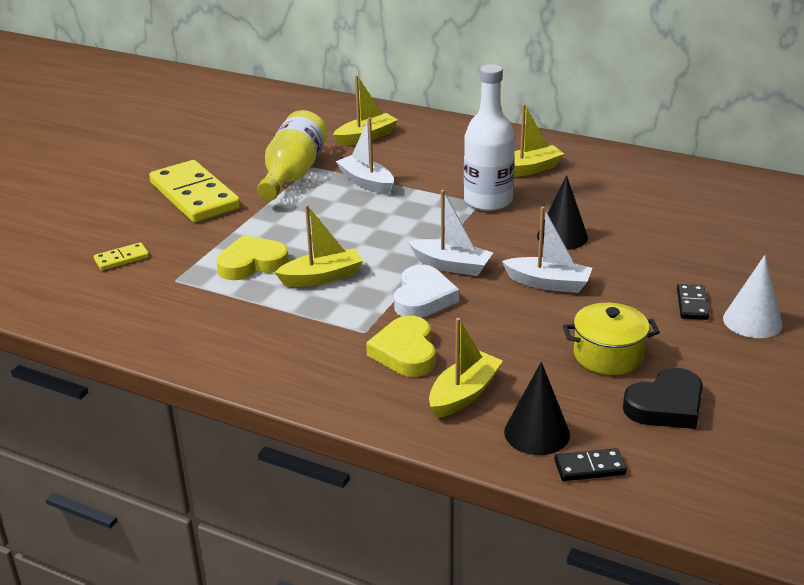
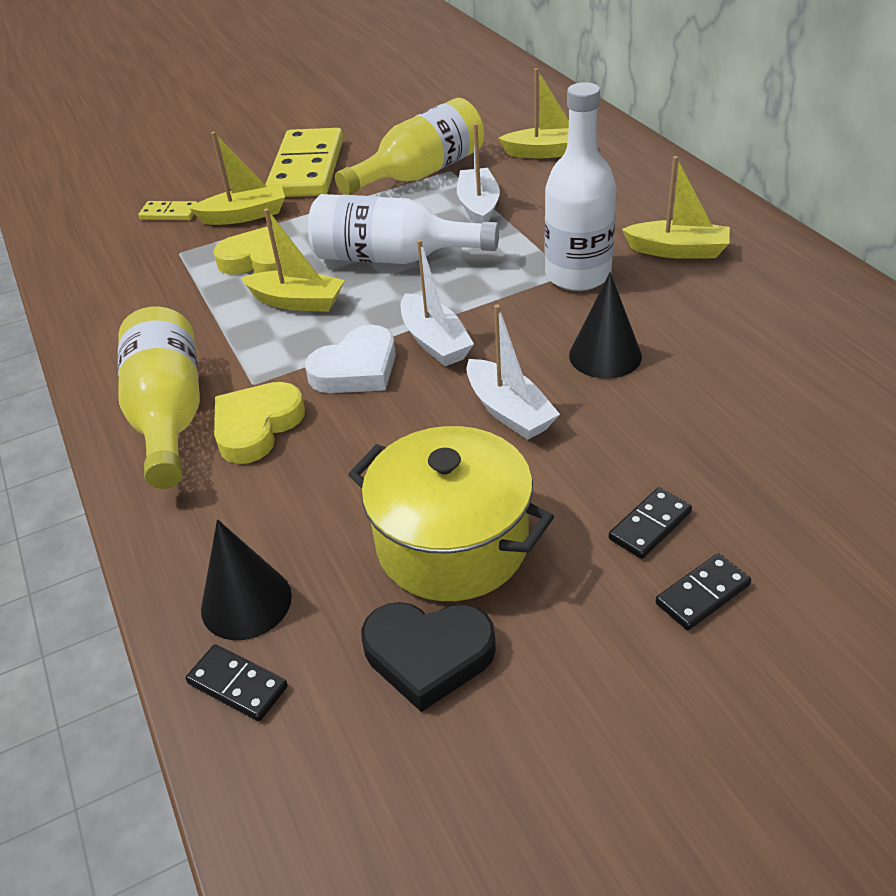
camera: 40 degrees right, 10 degrees up
(333, 371) = (169, 415): none -> yellow bottle
(351, 230) = (392, 258): none -> white bottle
(464, 394) = (243, 509): yellow boat -> yellow boat (245, 215)
(608, 355) = (452, 544): yellow pot -> yellow pot, size x1.50
(752, 321) = (702, 594): white cone -> black domino

